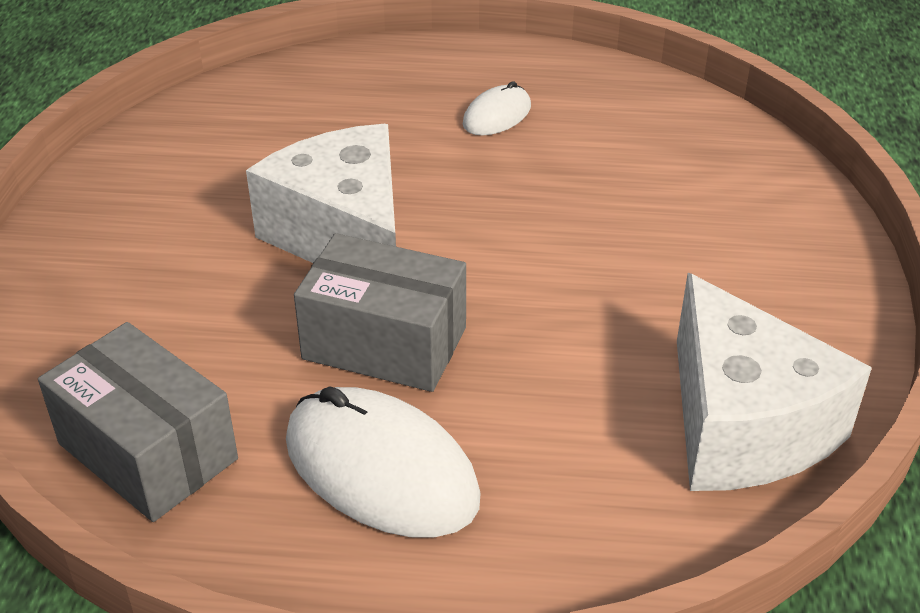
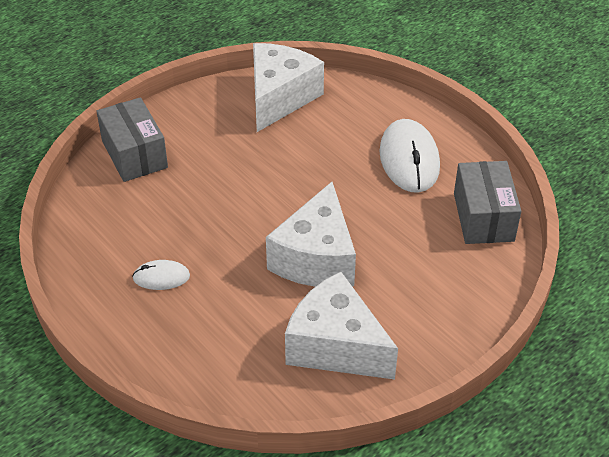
camera: 135 degrees left, 5 degrees up
(207, 170) = (335, 346): none -> white cheese
(384, 343) = (357, 200): grey box -> grey box (134, 154)

